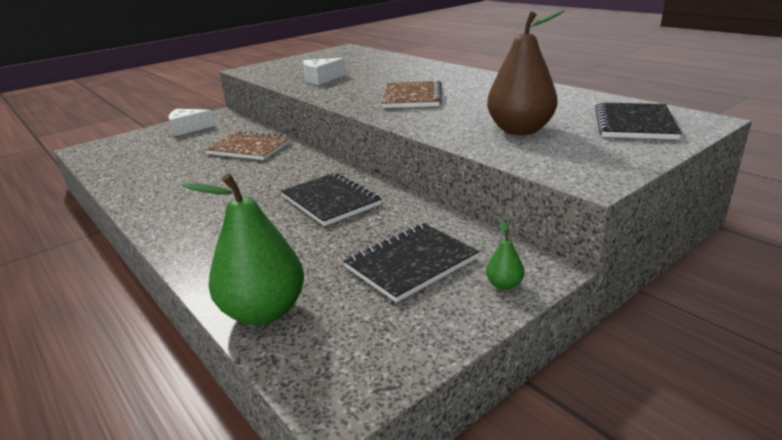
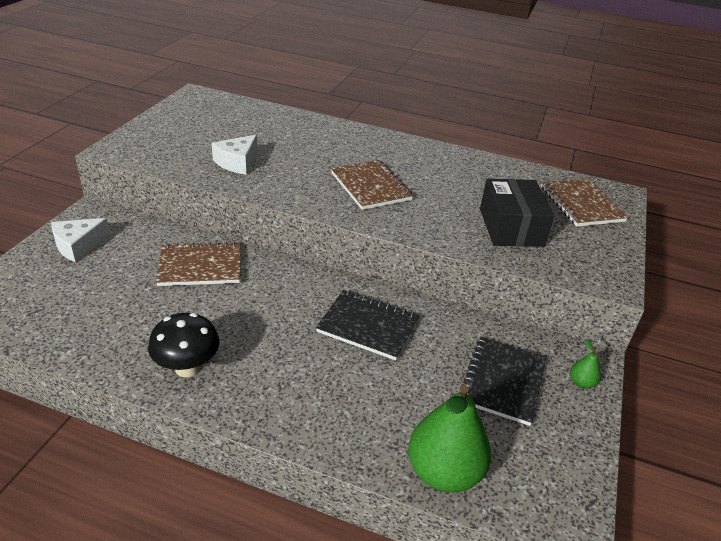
camera: 35 degrees left, 10 degrees up
(163, 199) = (187, 368): none -> black mushroom
(520, 130) = (511, 227): brown pear -> black box
(634, 123) = (581, 204): black notebook -> brown notebook

